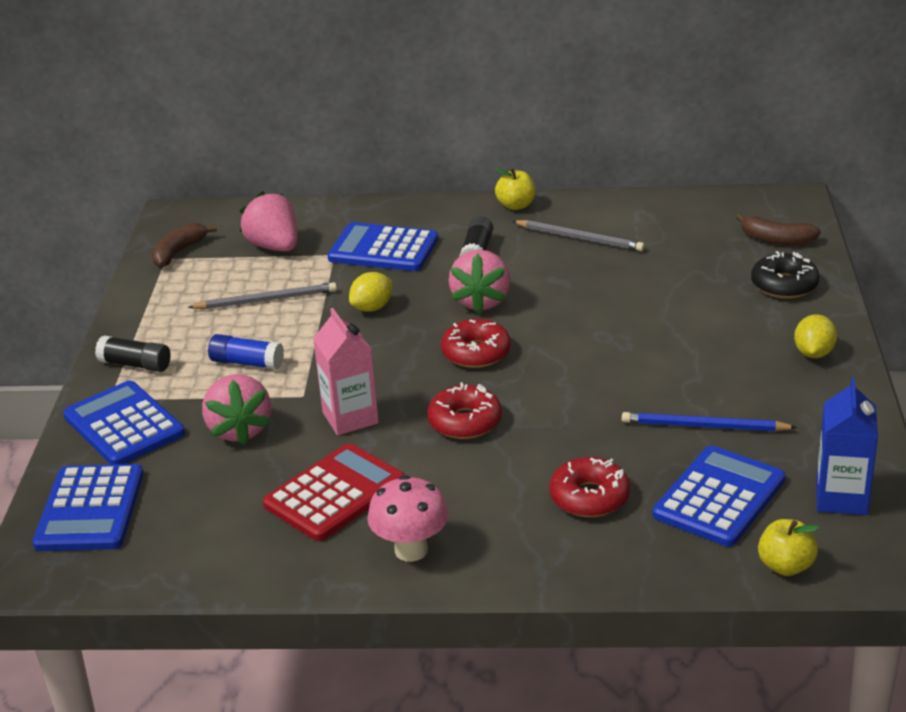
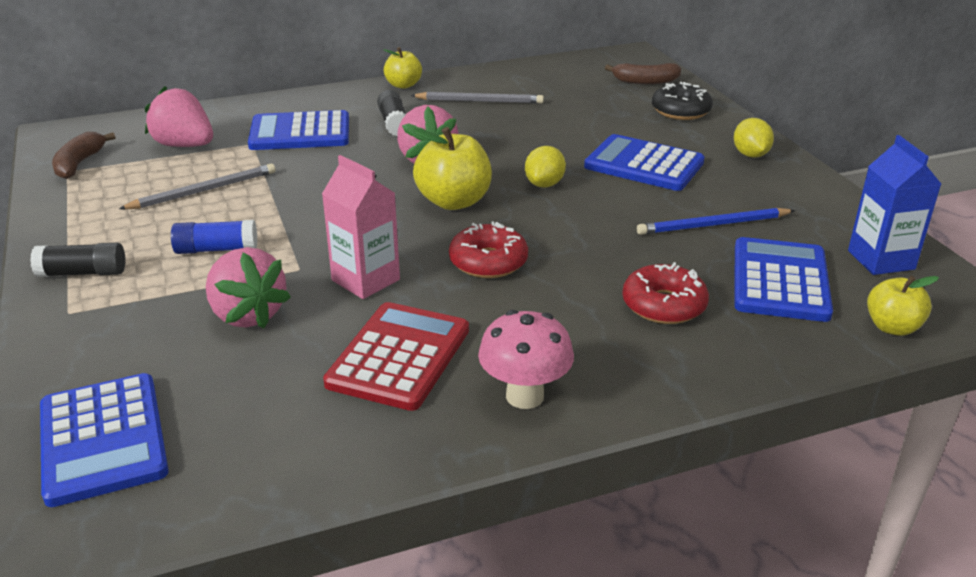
camera: 25 degrees left, 0 degrees up
(124, 425) = (100, 336): blue calculator -> blue calculator (644, 164)
(372, 308) = (322, 181): yellow lemon -> yellow lemon (544, 184)
(476, 353) = (454, 201): red donut -> yellow apple

